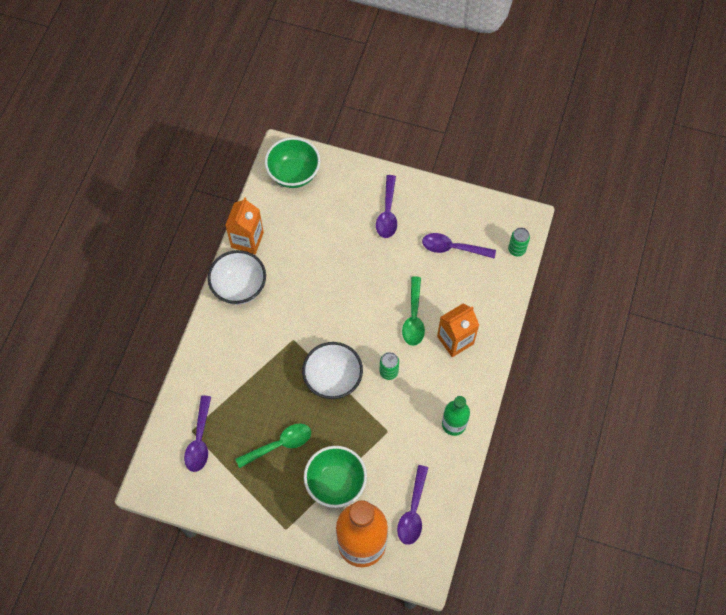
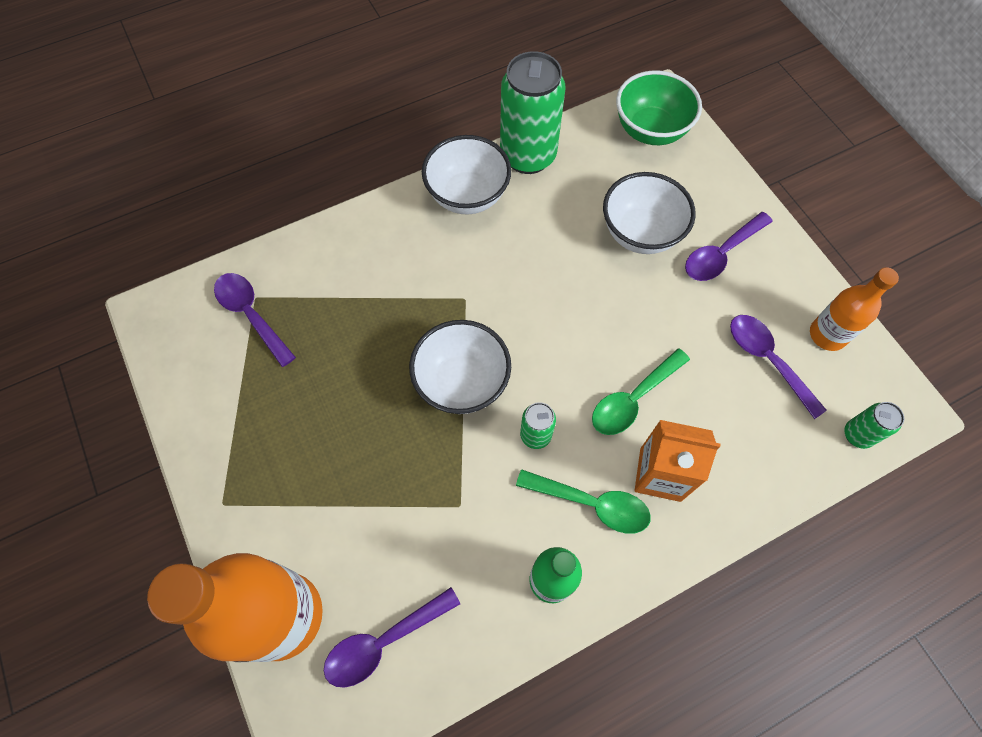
camera: 45 degrees right, 0 degrees up
(199, 440) = (251, 315): purple spoon -> purple spoon turned 90 degrees clockwise
(247, 240) = (528, 156): orange carton -> green can
(279, 444) = (324, 400): green spoon -> green spoon (592, 504)
(336, 483) = (334, 507): green bowl -> none
(341, 234) = (640, 233): none -> white bowl
(467, 213) = (827, 335): none -> orange bottle

